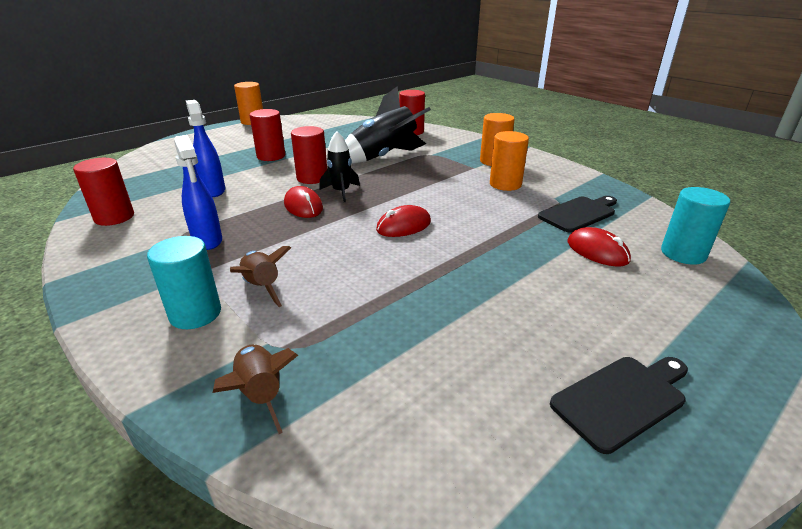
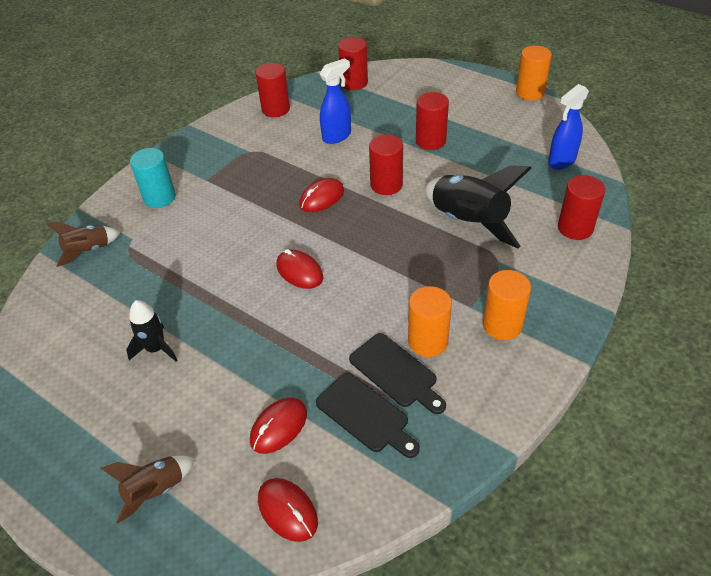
camera: 80 degrees right, 15 degrees up
(134, 174) = (354, 83): none -> red cylinder
(207, 241) = (250, 167): blue spray bottle -> blue spray bottle (561, 161)
(262, 287) = (191, 216): brown rocket -> brown rocket (155, 491)
(341, 192) = (360, 213): black rocket -> black rocket (156, 349)
(622, 399) = (76, 426): black cutting board -> black cutting board (396, 372)
(683, 254) = (287, 510): turquoise cylinder -> red mouse

